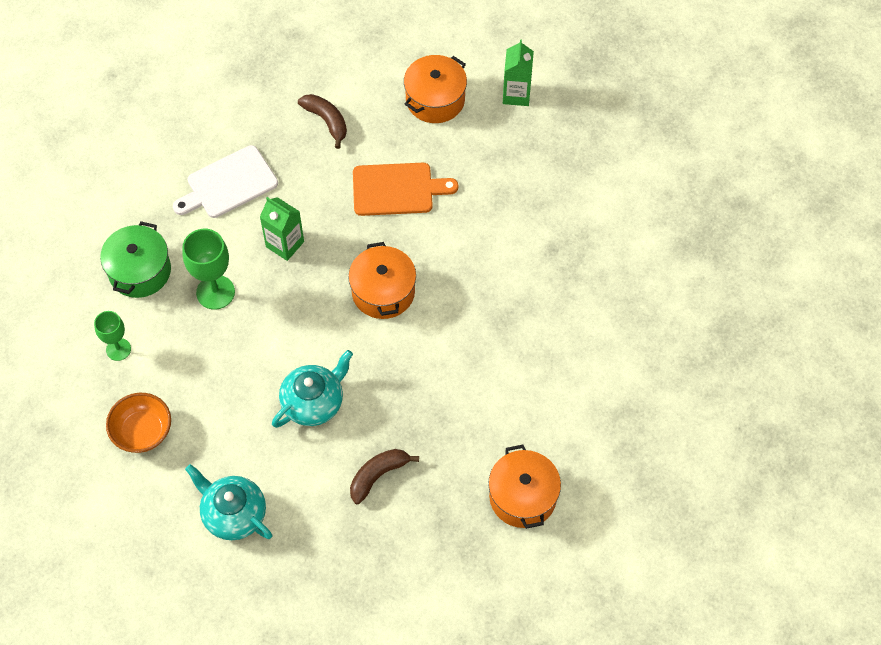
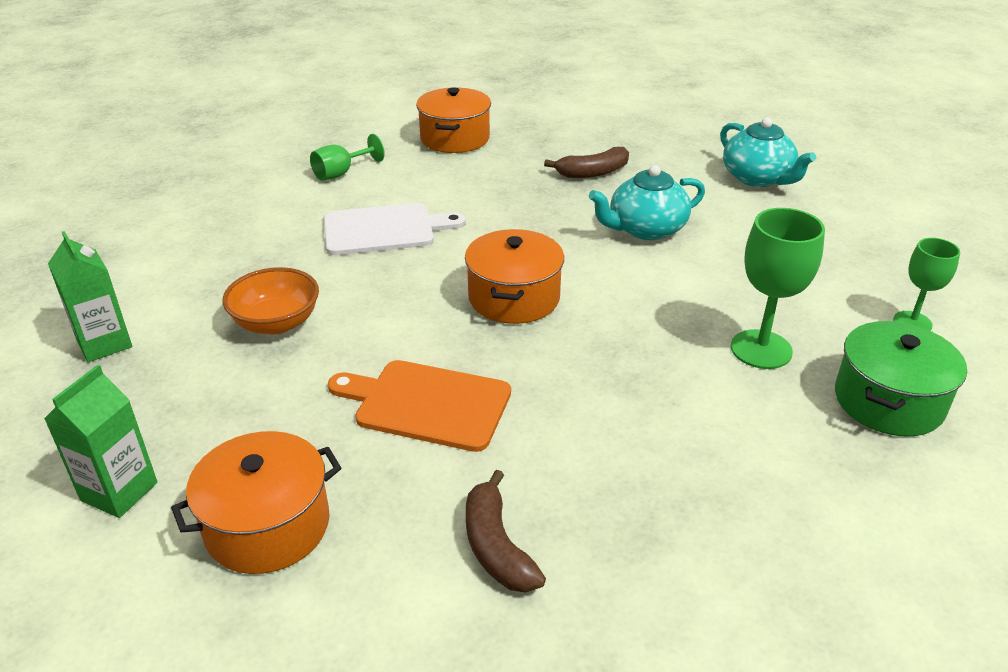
camera: 160 degrees left, 25 degrees down
(142, 432) = (868, 247): orange bowl -> orange bowl (276, 323)
(228, 184) = (721, 487): white cutting board -> white cutting board (384, 230)
(285, 244) = (639, 379): green carton -> green carton (104, 343)
(588, 403) = (341, 173): none -> green goblet

